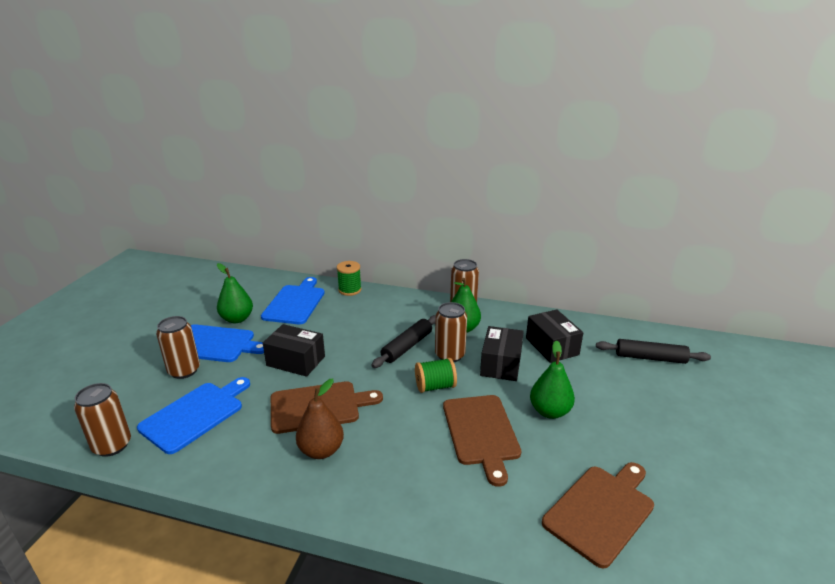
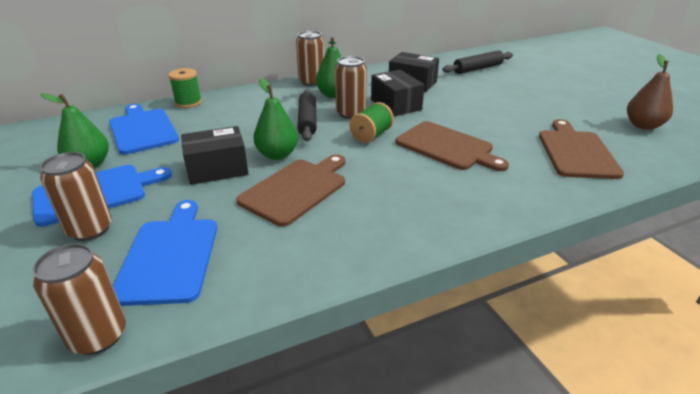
camera: 40 degrees left, 5 degrees up
(321, 450) = (349, 215): brown pear -> brown pear (643, 125)
(550, 411) = (468, 117): green pear -> green pear (277, 154)

